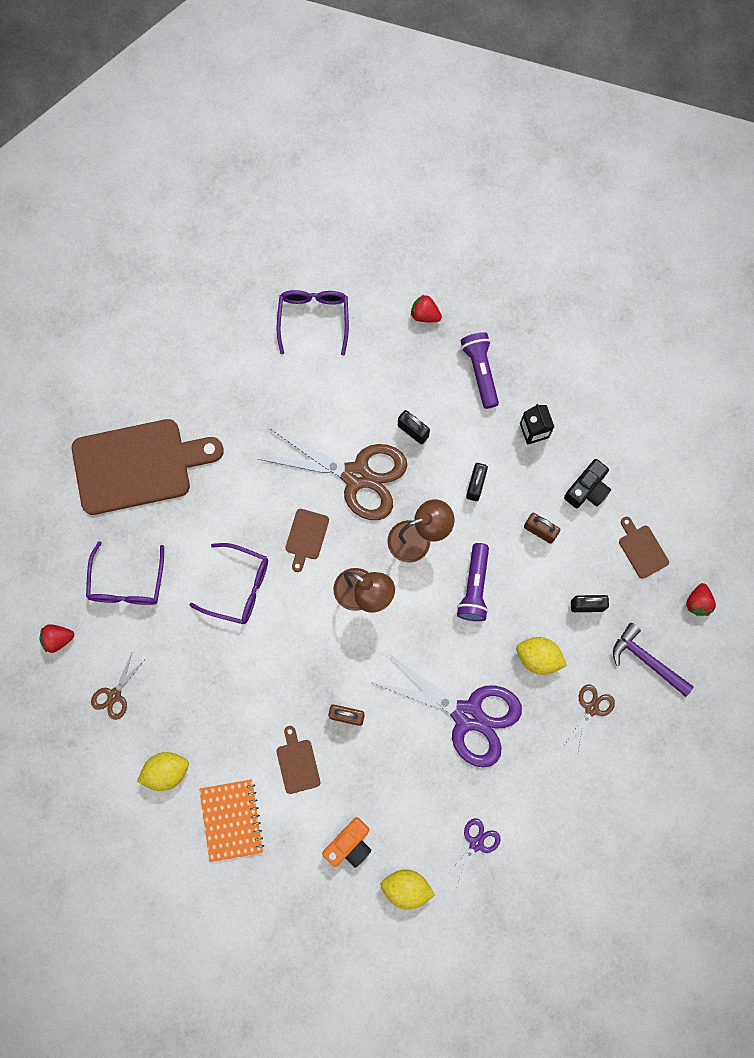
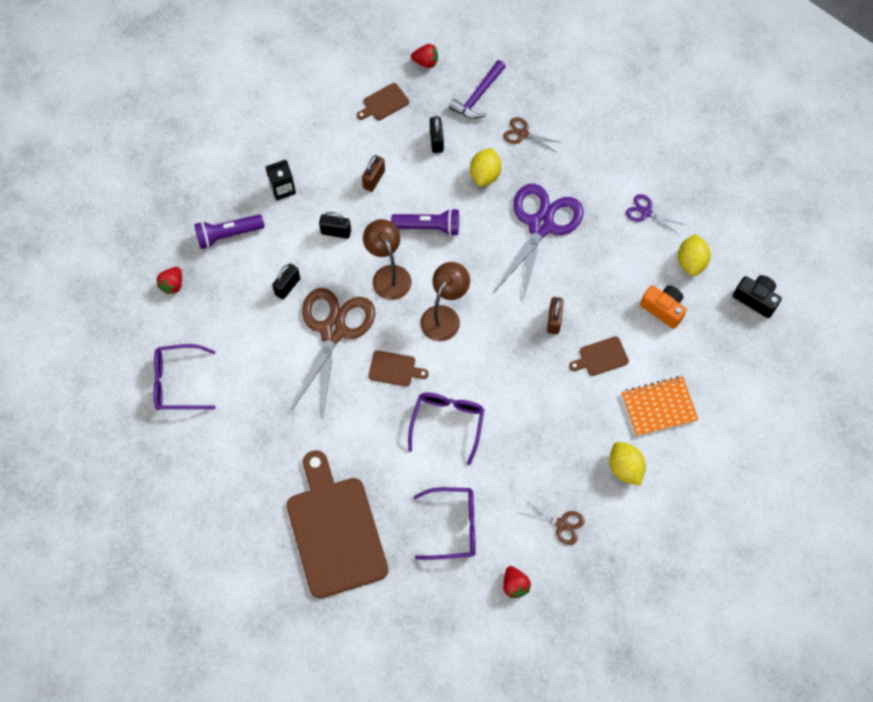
camera: 95 degrees left, 10 degrees down
(587, 489) = (334, 145): black camera -> black camera (756, 299)

